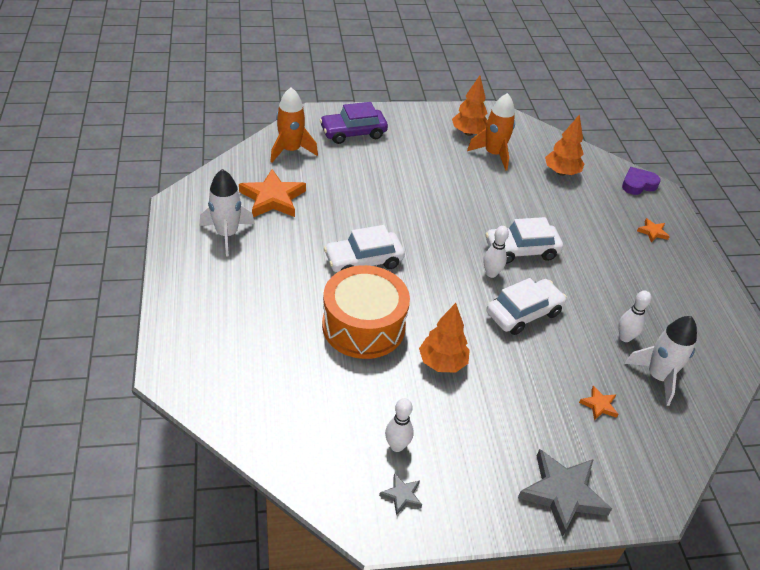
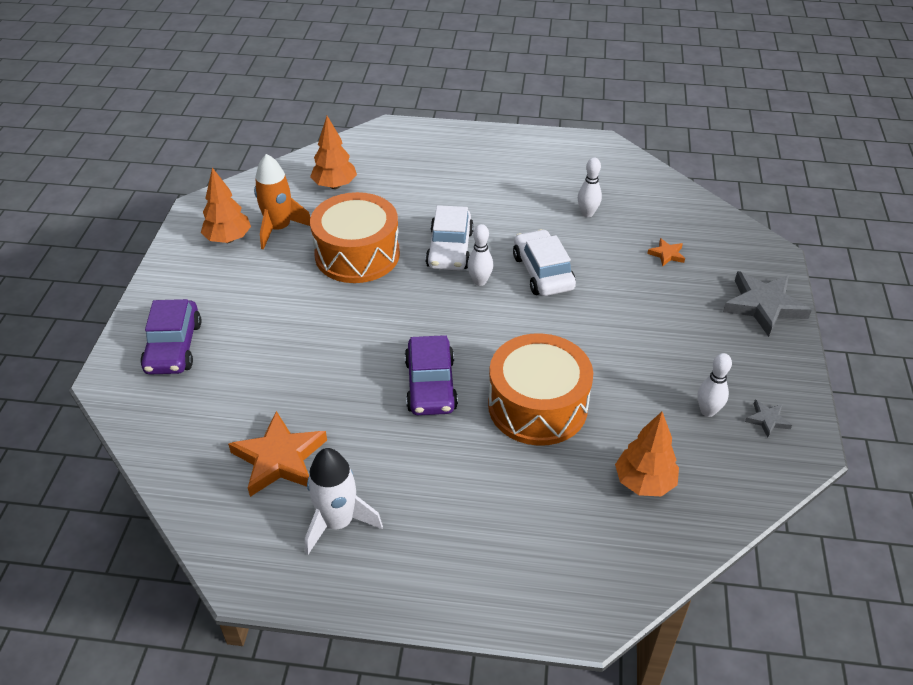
camera: 70 degrees left, 0 degrees up
(291, 150) = (181, 422): orange rocket -> none
(363, 261) = (431, 385): white car -> purple car
(442, 363) = (601, 351): orange tree -> orange tree (644, 482)
(486, 199) = (357, 254): none -> orange drum
(638, 184) = (376, 139): purple heart -> none
(652, 232) = (450, 152): orange star -> none
(658, 377) = (637, 208): white rocket -> none

